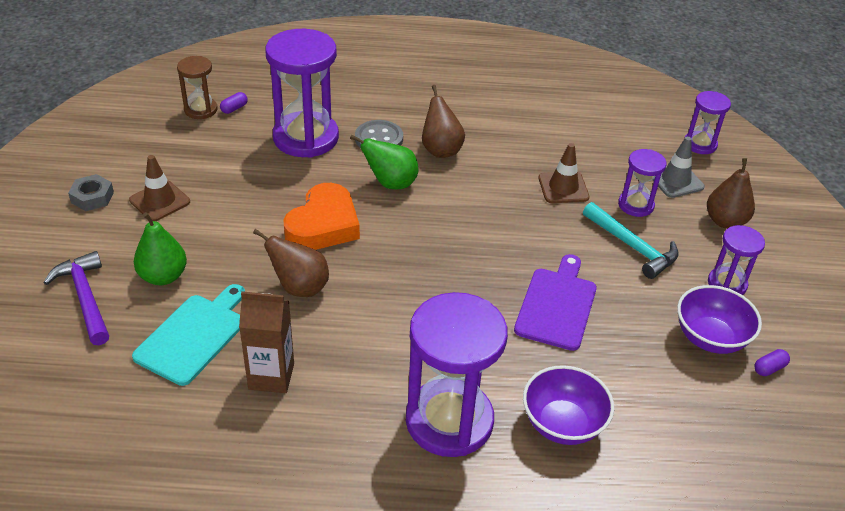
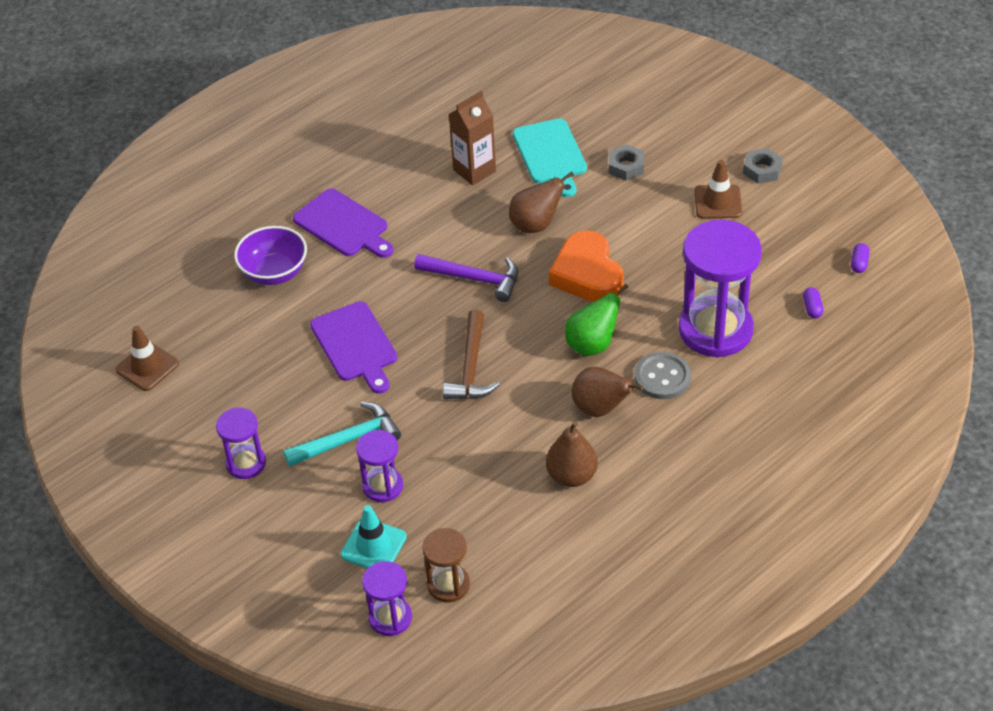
camera: 140 degrees right, 5 degrees up
(85, 298) = (645, 124): purple hammer -> purple hammer (474, 279)
(163, 276) = (626, 166): green pear -> grey nut
(201, 110) = (832, 285): brown hourglass -> brown hourglass (448, 585)
(449, 421) = (343, 225): purple hourglass -> purple cutting board
(489, 228) = (471, 367): none -> brown hammer
(563, 188) = (459, 454): brown traffic cone -> brown traffic cone (147, 367)
(632, 246) = (348, 440): turquoise hammer -> turquoise hammer turned 150 degrees clockwise
(675, 180) = (373, 546): grey traffic cone -> turquoise traffic cone
(710, 338) = (225, 404): purple bowl -> none
(725, 221) = (293, 531): brown pear -> brown pear (571, 476)
(769, 368) = (166, 412): purple capsule -> purple capsule (859, 263)

